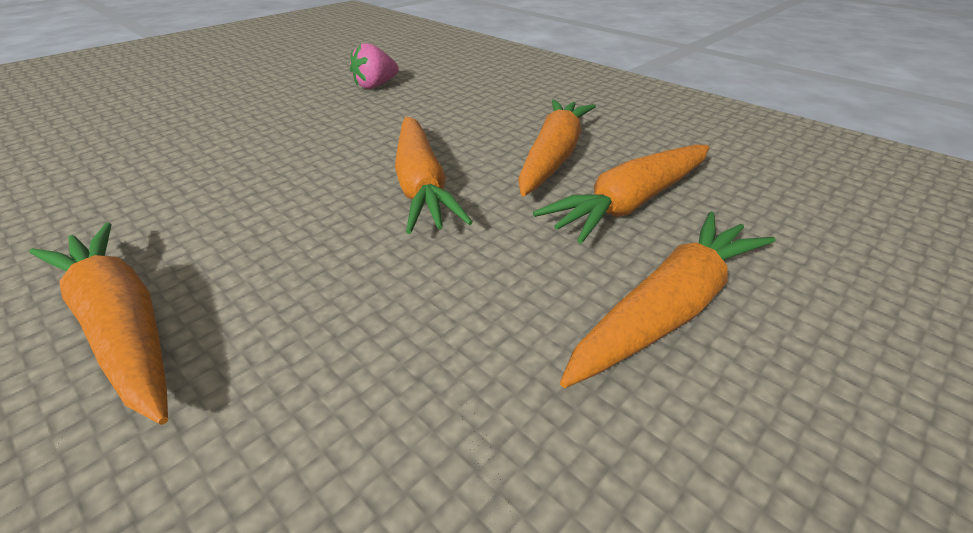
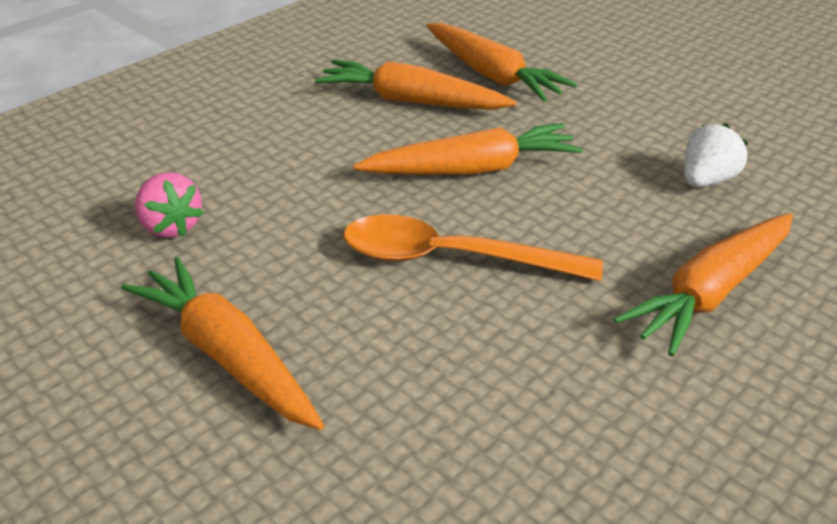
camera: 90 degrees left, 0 degrees up
(287, 173) = (452, 258): none -> orange spoon
(352, 371) = (706, 180): none -> white strawberry
(668, 309) = (613, 77): orange carrot -> orange carrot (228, 356)

